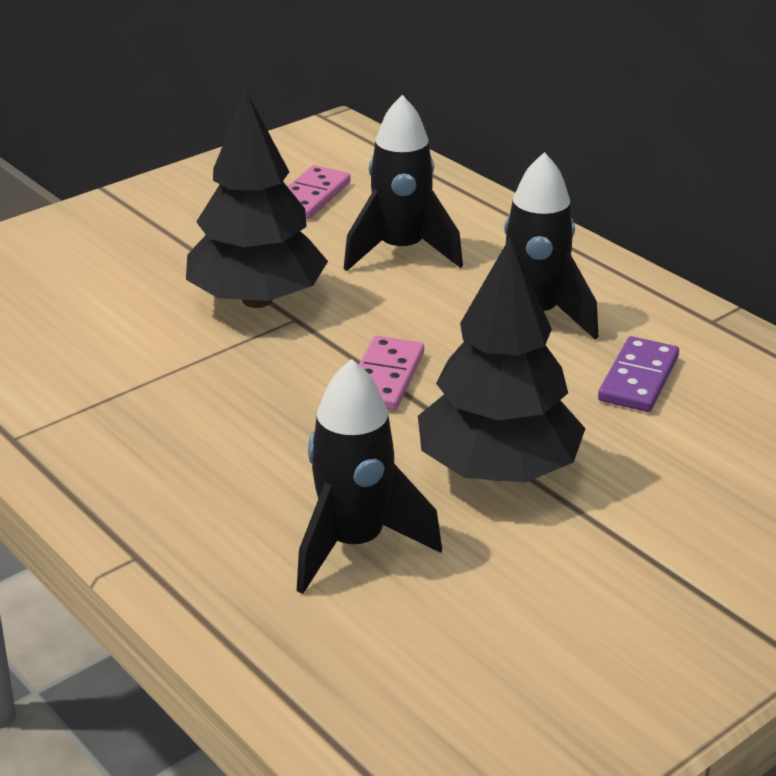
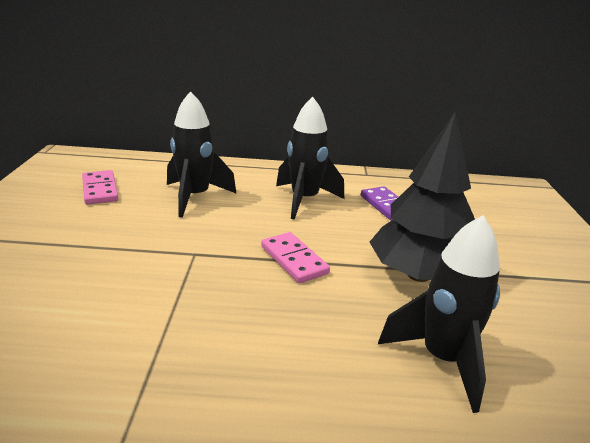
camera: 50 degrees left, 5 degrees down
(257, 300) = (155, 254): black tree -> none

